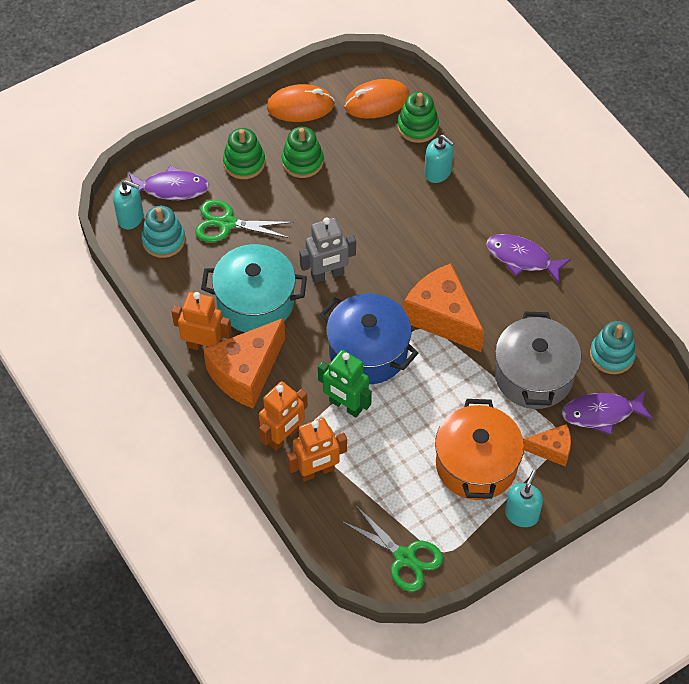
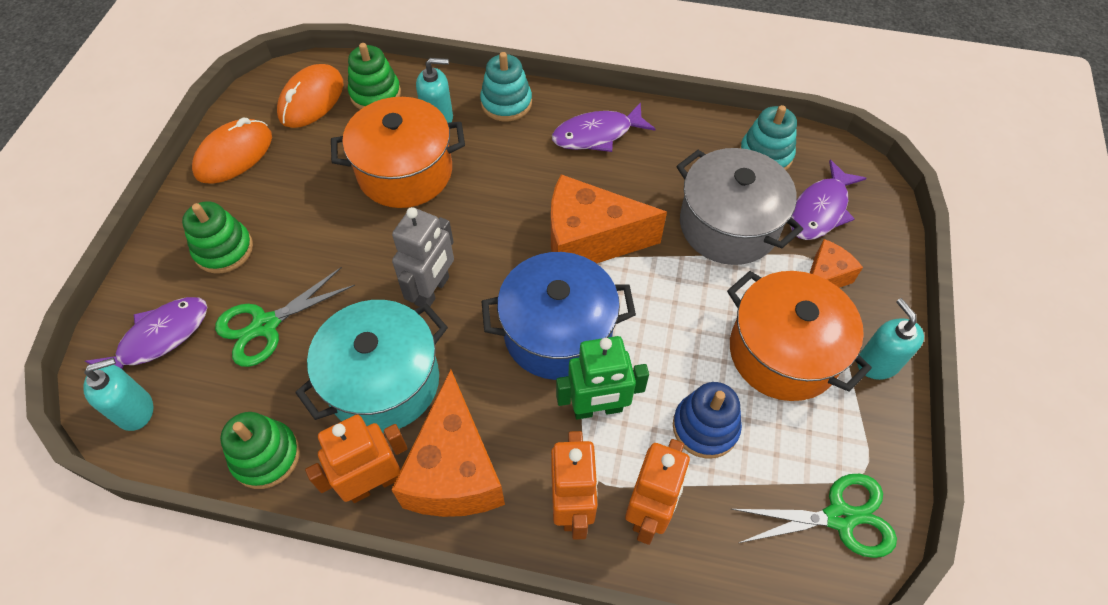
camera: 45 degrees left, 0 degrees up
(163, 240) = (203, 402): turquoise stacking toy -> turquoise stacking toy (506, 103)
(302, 161) = (289, 203): green stacking toy -> green stacking toy (266, 456)
(383, 192) = (405, 172): none -> orange pot
(389, 461) = (705, 427): none -> blue stacking toy

